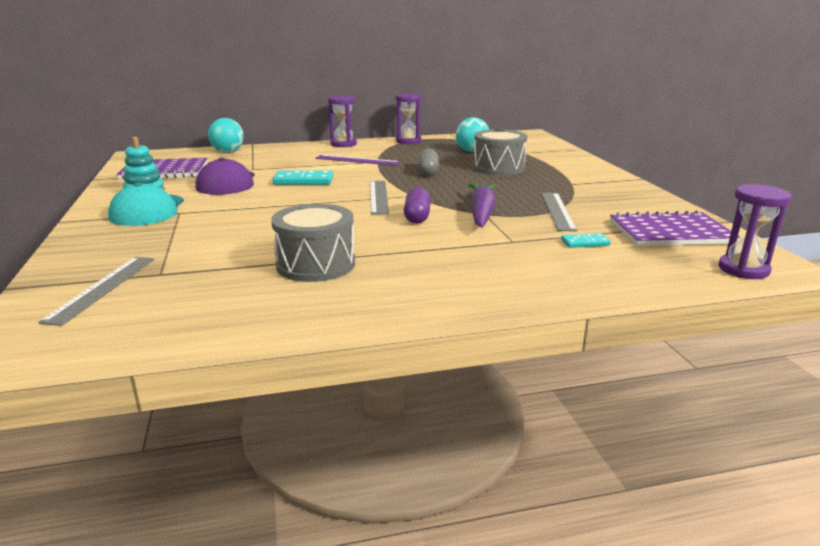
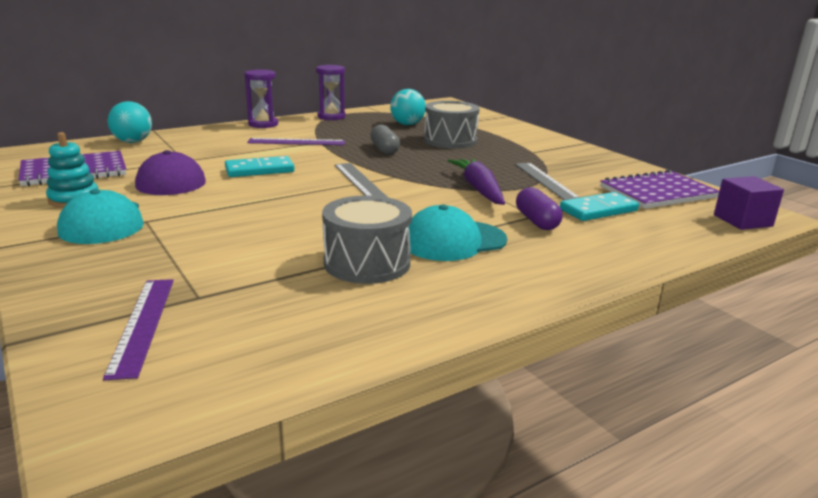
camera: 20 degrees left, 0 degrees up
(102, 288) = (143, 324): grey ruler -> purple ruler
(410, 255) = (453, 241): none -> turquoise cap
(417, 217) = (420, 199): purple capsule -> purple capsule (537, 221)
(585, 243) = (598, 210): turquoise domino -> turquoise domino, size x1.71
(743, 269) = (742, 220): purple hourglass -> purple cube

